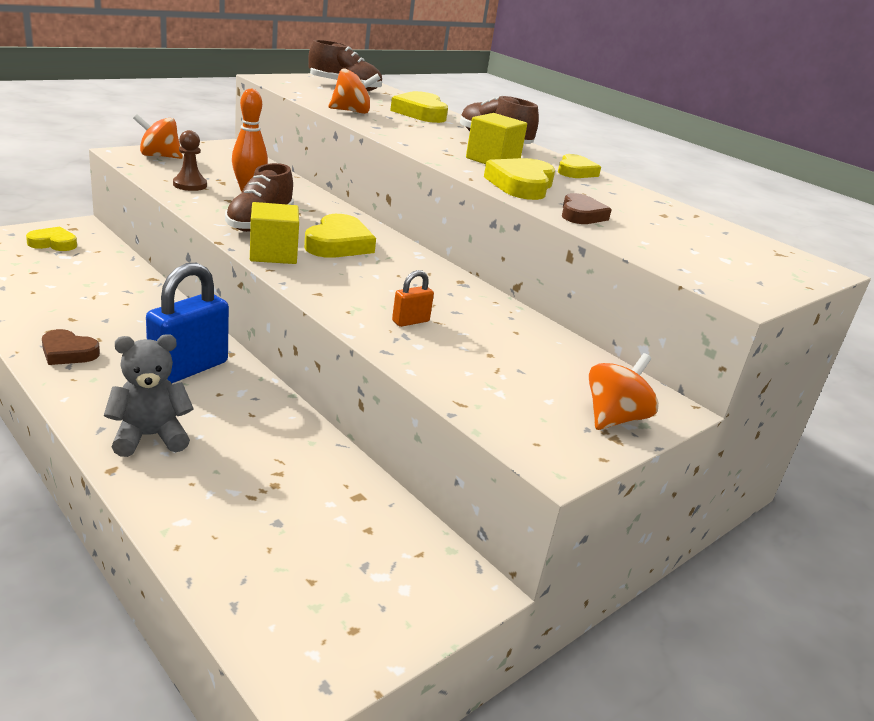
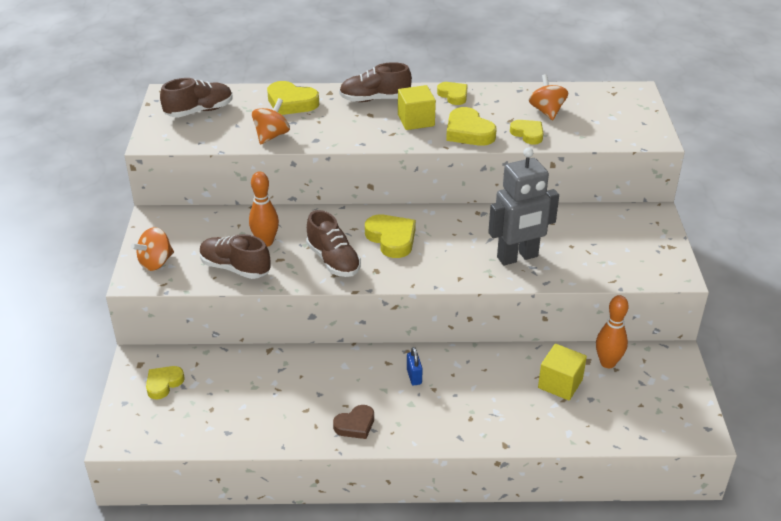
camera: 45 degrees left, 10 degrees up
(150, 436) = (481, 419): grey teddy bear -> none
(189, 368) = (414, 376): blue padlock -> blue padlock, size x0.46
(190, 185) = (235, 268): brown pawn -> brown shoe
(273, 254) = (390, 274): yellow cube -> yellow cube (560, 384)
(373, 517) = (607, 363): none -> orange bowling pin
(410, 321) = (517, 257): orange padlock -> grey robot
(581, 215) = (528, 134): brown heart -> yellow heart
(614, 418) = (654, 237): orange spinning top -> orange spinning top (547, 111)

